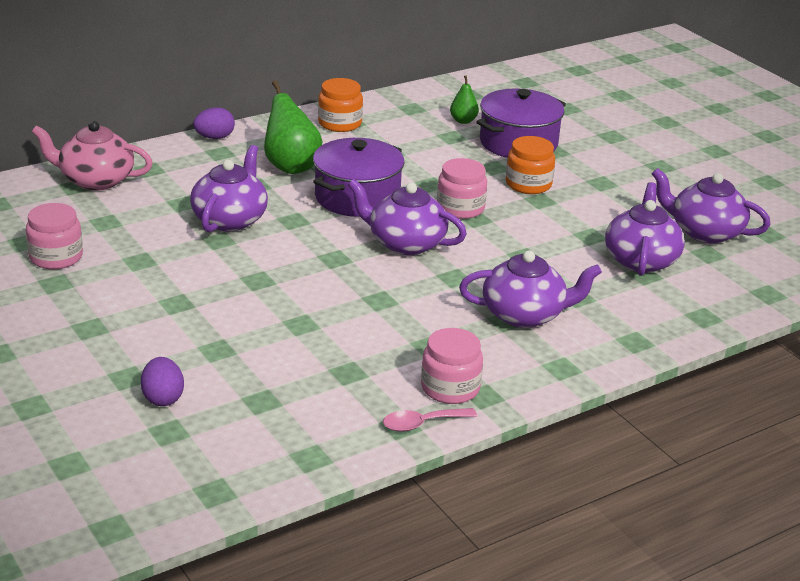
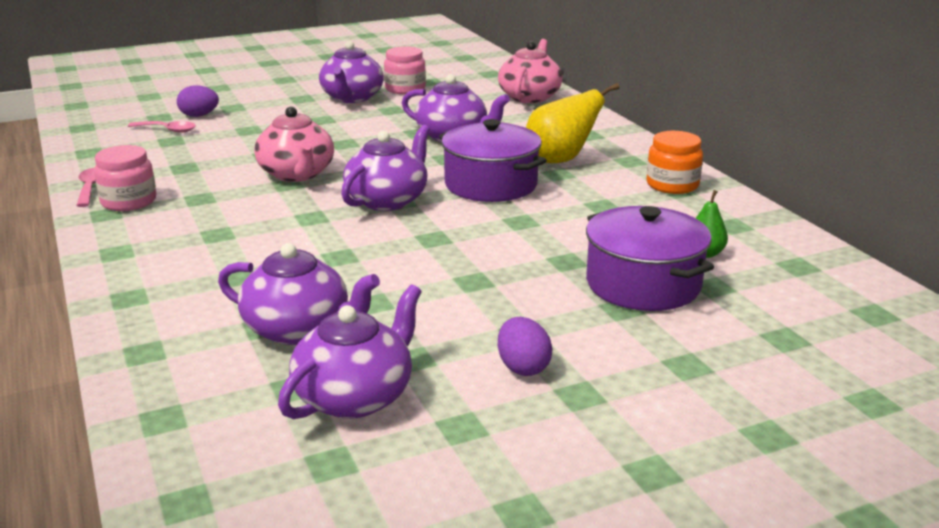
camera: 100 degrees right, 5 degrees down
(214, 137) = (621, 133): purple egg -> purple egg (523, 367)
(223, 412) = (167, 130): none -> pink spoon
(291, 166) = (560, 160): green pear -> yellow pear
(353, 298) = (297, 174): none -> pink teapot
(460, 208) = (459, 232): pink jar -> none
(525, 315) = (221, 244): purple teapot -> purple teapot (352, 98)
(528, 184) = (517, 278): orange jar -> none

